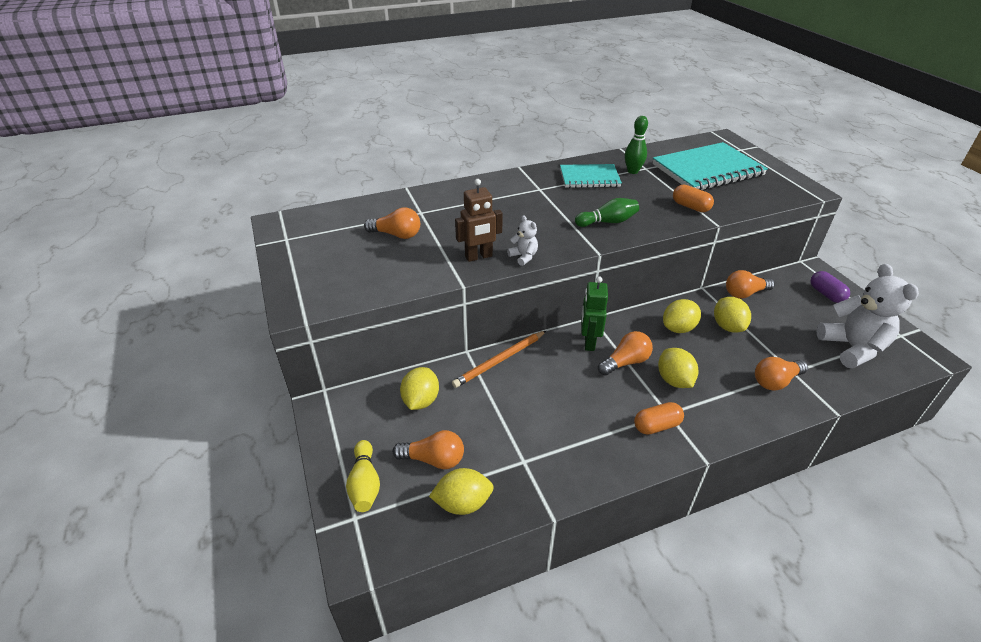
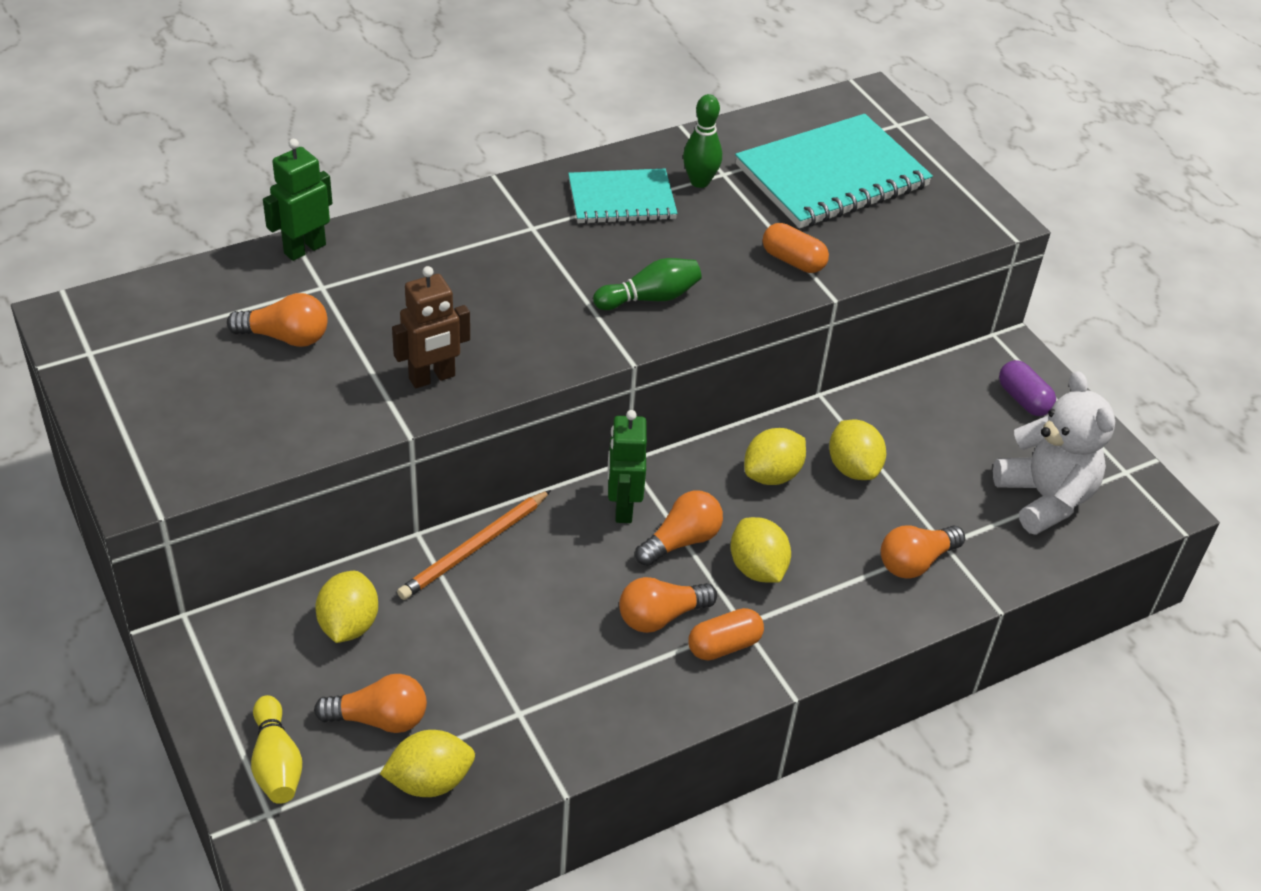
camera: 10 degrees left, 5 degrees up
(413, 195) = (304, 249): none -> green robot
(523, 257) = (507, 375): white teddy bear -> none
(744, 293) = (889, 403): orange light bulb -> orange light bulb (660, 616)

